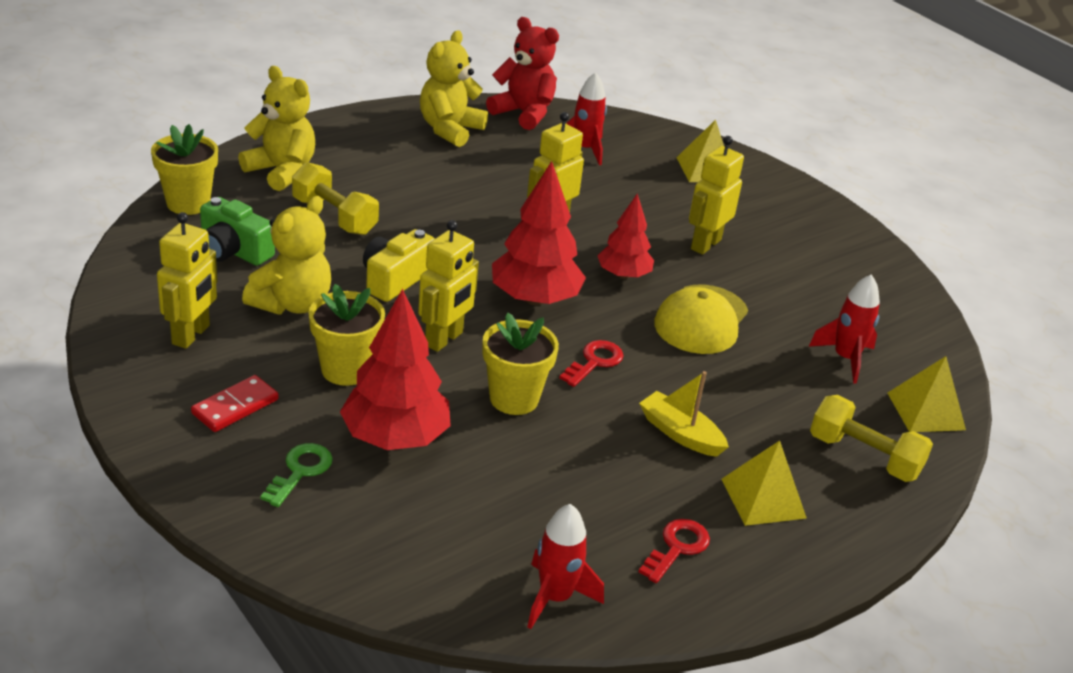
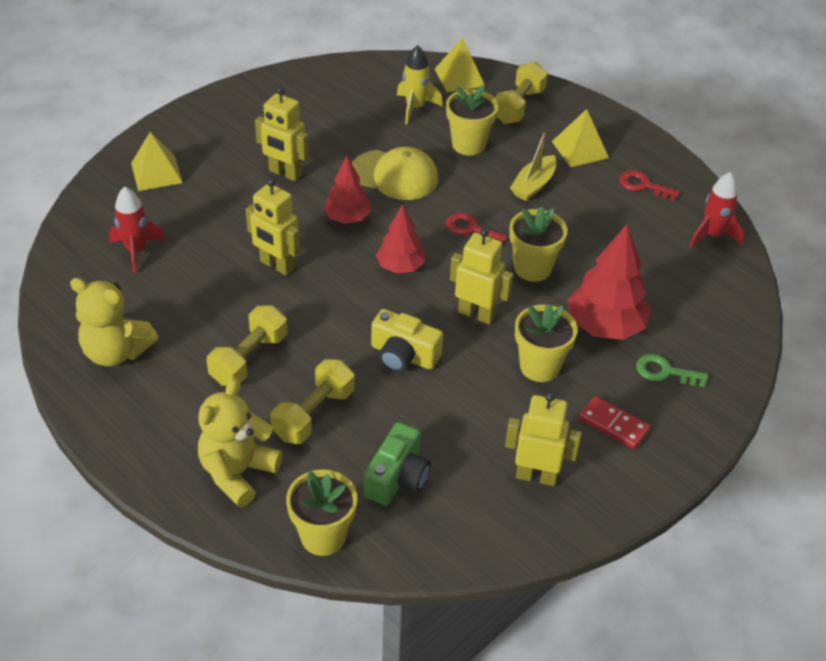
camera: 95 degrees left, 10 degrees up
(292, 304) = (465, 417): yellow teddy bear -> none
(420, 191) = (249, 359): none -> yellow dumbbell
(524, 113) = (68, 299): red teddy bear -> none
(535, 299) = (400, 266): red tree -> red tree, size x0.63
(768, 391) = (468, 144): none -> yellow flower pot
(845, 358) = (415, 108): red rocket -> yellow rocket

